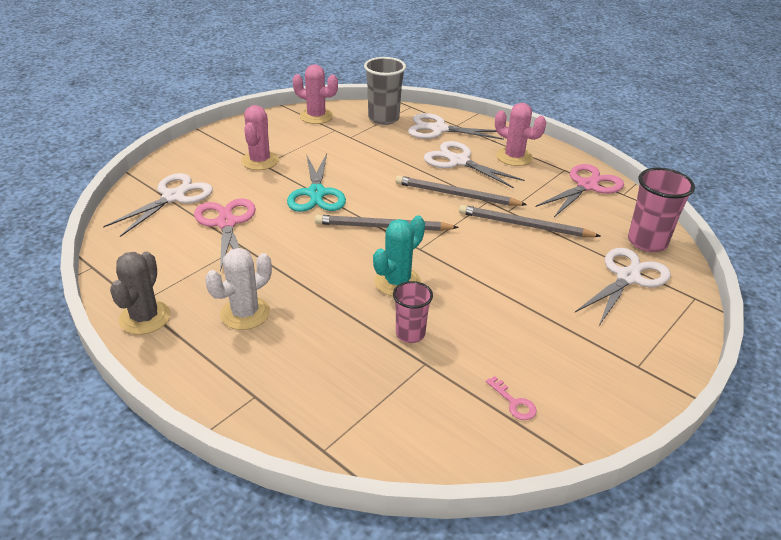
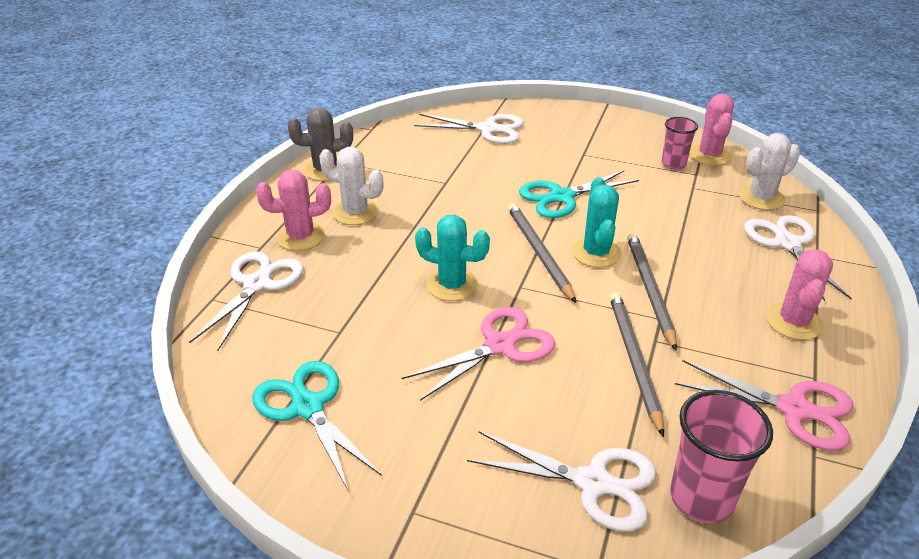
camera: 70 degrees right, 0 degrees up
(226, 223) = (472, 165): pink scissors -> pink scissors (500, 345)
(260, 161) = (587, 150): pink cactus -> pink cactus (301, 237)
(383, 118) = (761, 198): grey cup -> white cactus
(400, 202) = (596, 253): none -> turquoise cactus
(410, 334) = (377, 312): pink cup -> pink cup (673, 164)
(458, 161) = (728, 276): white scissors -> white scissors (257, 284)
(514, 403) = (307, 407): pink key -> turquoise scissors

